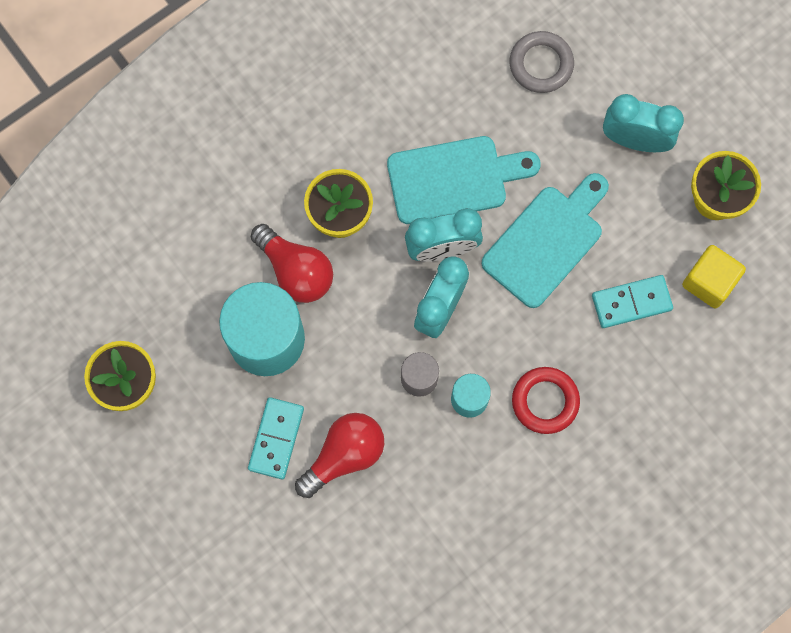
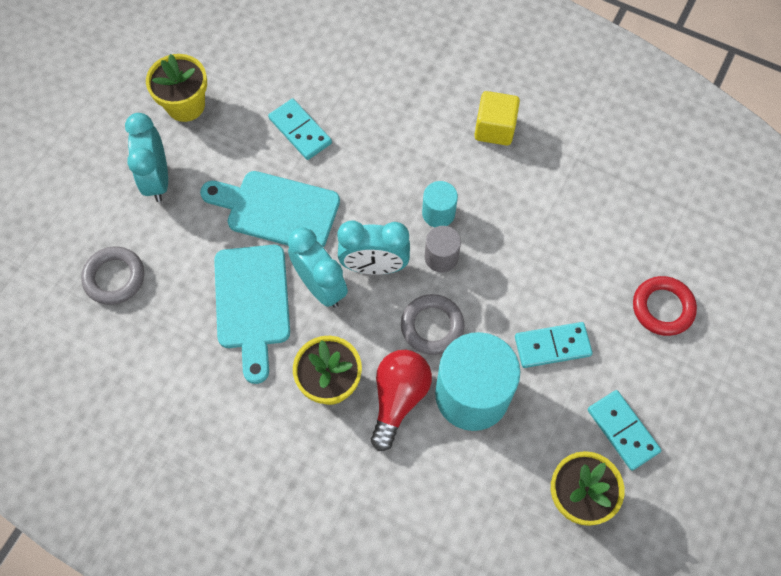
camera: 115 degrees left, 10 degrees down
(164, 459) = (622, 431): none -> turquoise domino
(344, 455) = (535, 286): red light bulb -> none
(351, 334) = (432, 326): none -> grey ring
(454, 179) = (252, 303): turquoise cutting board -> turquoise cutting board turned 150 degrees counterclockwise
(545, 401) = (411, 159): red ring -> red ring (662, 308)
(709, 282) = (258, 86): yellow cube -> yellow cube (494, 129)

